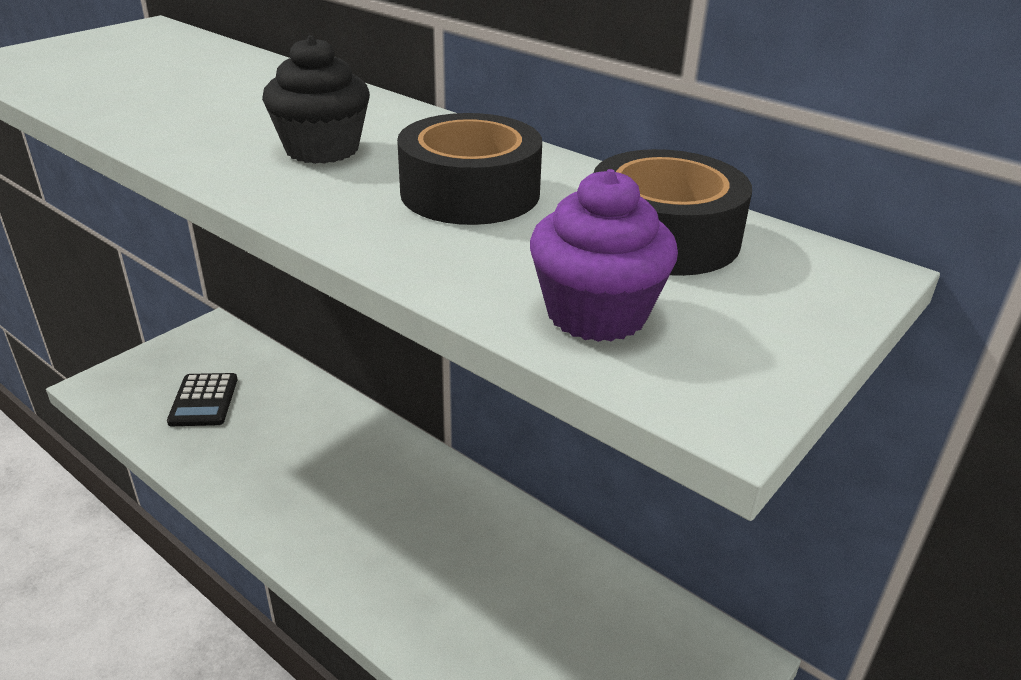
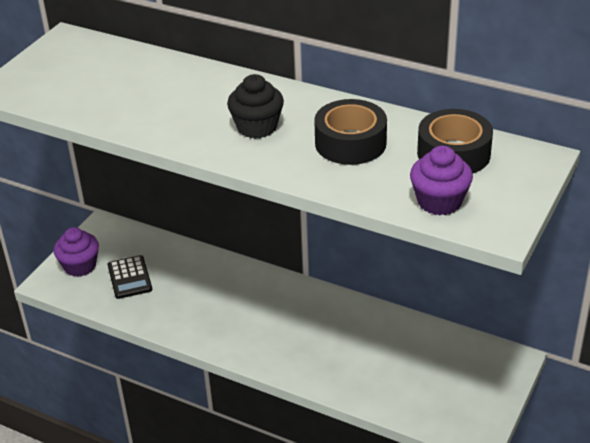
camera: 10 degrees left, 5 degrees up
(150, 373) = (80, 266): none -> purple cupcake

